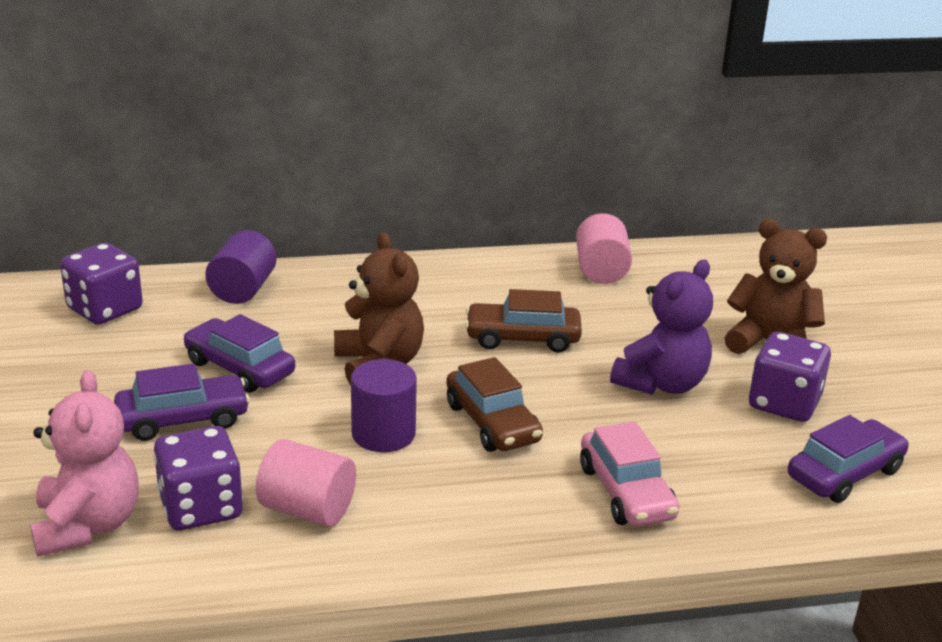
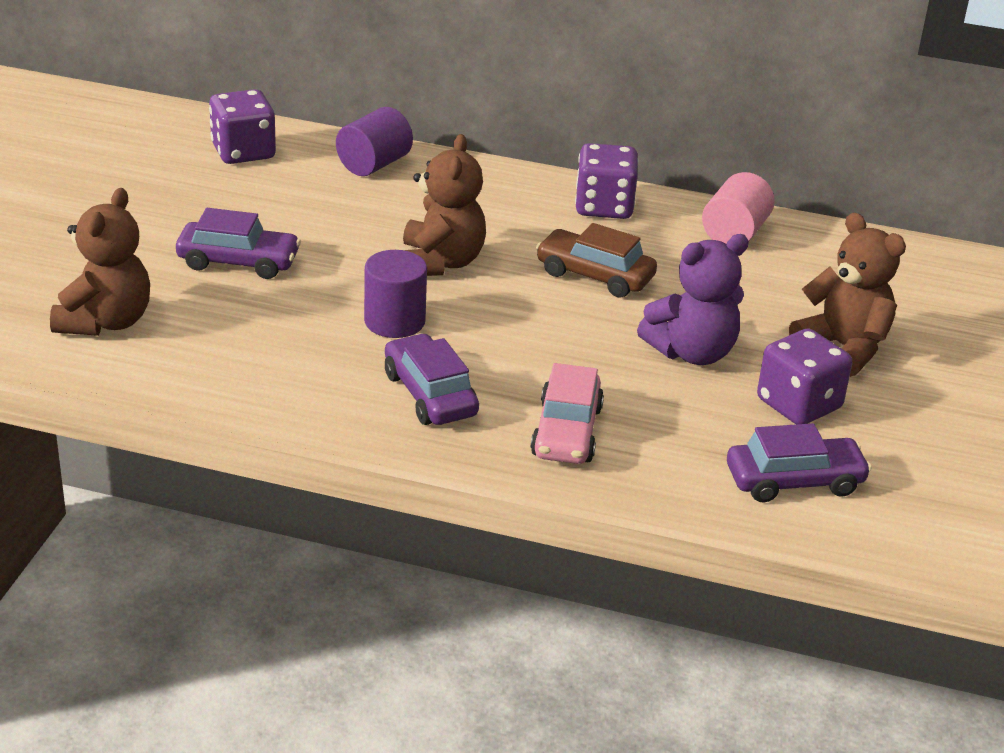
camera: 25 degrees right, 5 degrees up
(87, 525) = (106, 322): pink teddy bear -> brown teddy bear
(201, 507) = (200, 335): purple dice -> purple dice (604, 207)
(239, 368) = (317, 232): purple car -> purple car (429, 394)
(307, 509) = (282, 362): pink cylinder -> none
(492, 423) = (498, 340): brown car -> none

